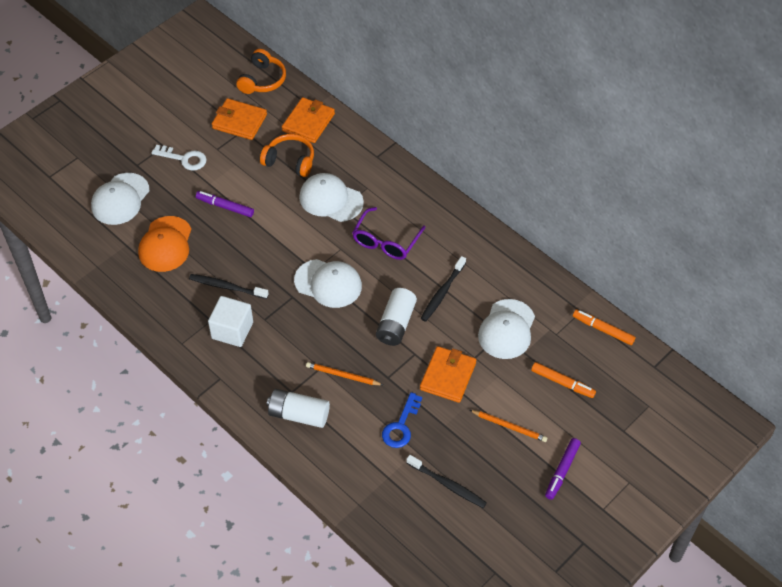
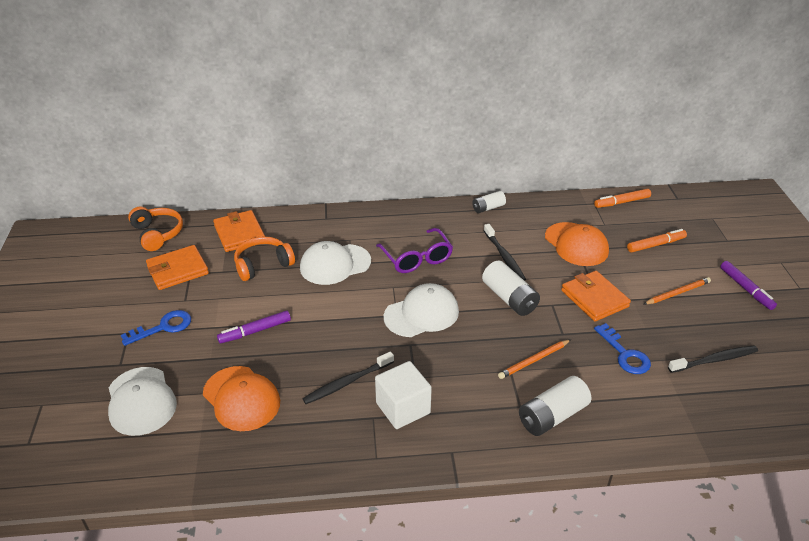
camera: 50 degrees left, 15 degrees down
(184, 159) = (163, 327): white key -> blue key
(496, 245) = (488, 208): none -> white battery
(507, 329) = (576, 244): white cap -> orange cap

